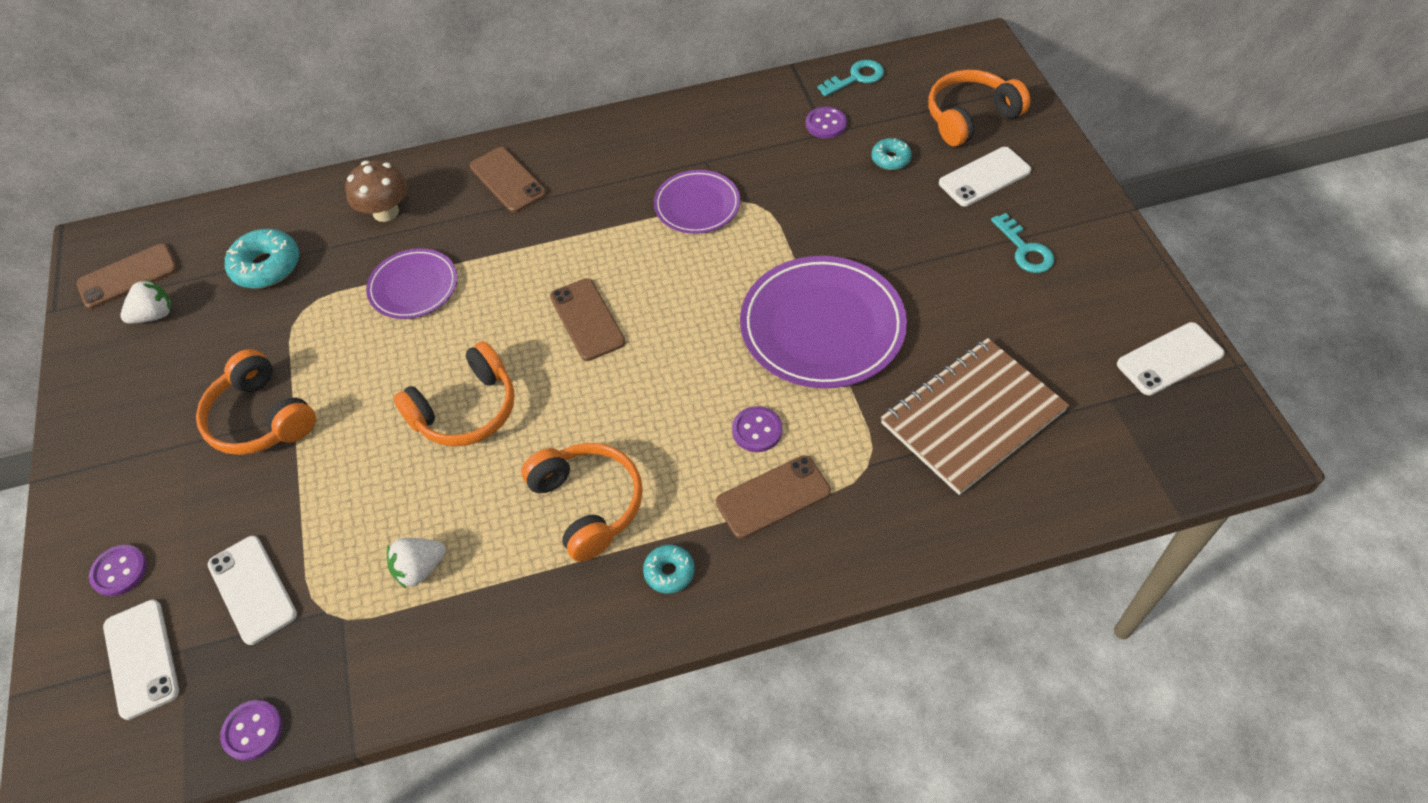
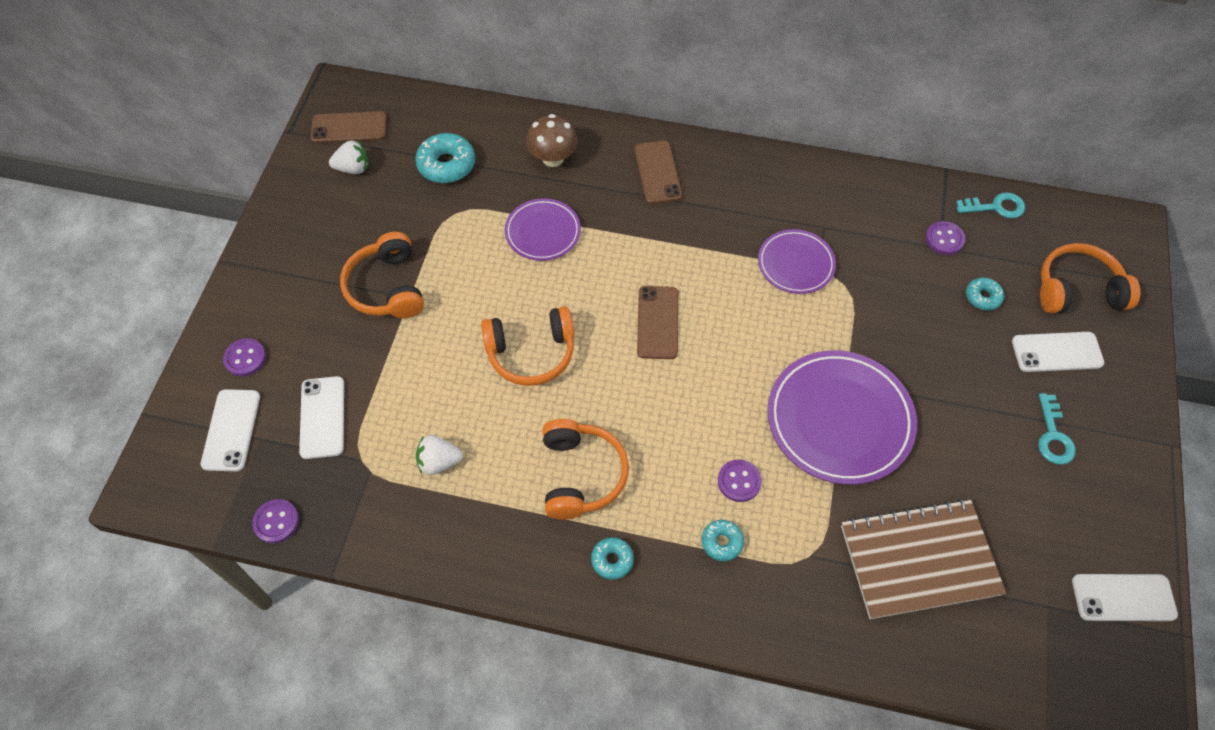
camera: 25 degrees right, 5 degrees up
(773, 497) = (722, 542): brown phone -> turquoise donut

